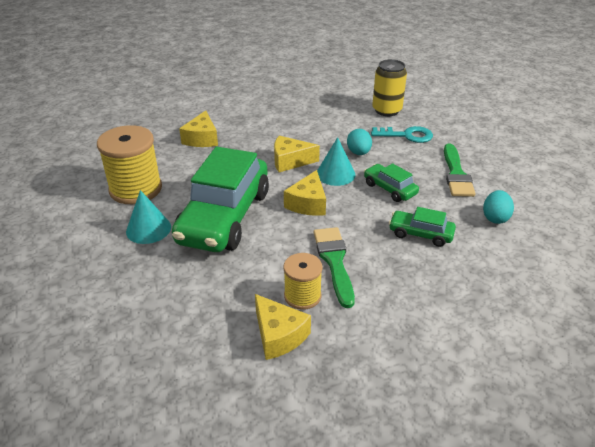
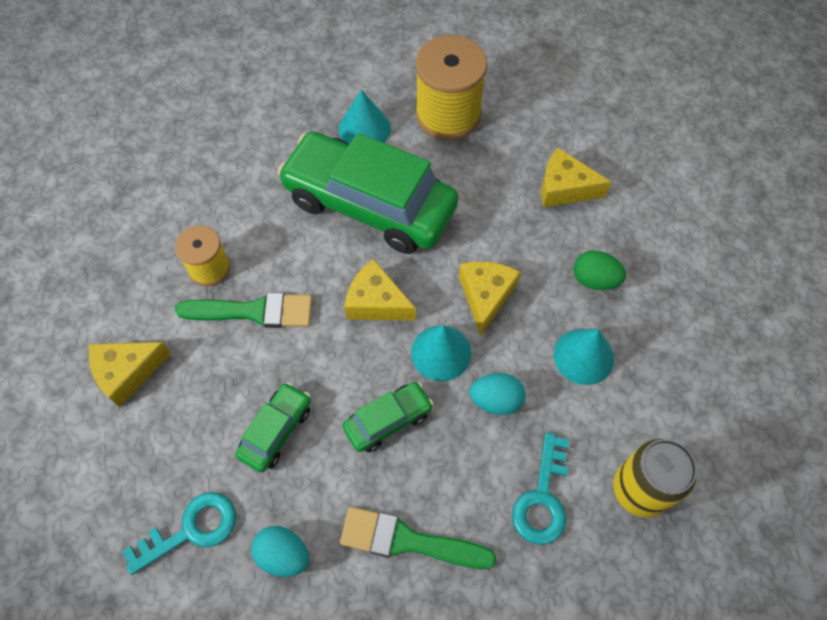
camera: 100 degrees right, 25 degrees up
(268, 126) = (594, 280): none -> green egg
(278, 335) = (162, 238): yellow cheese -> yellow cheese (127, 373)
(319, 127) = (583, 356): none -> turquoise cone
(508, 261) = (191, 530): none -> turquoise key

